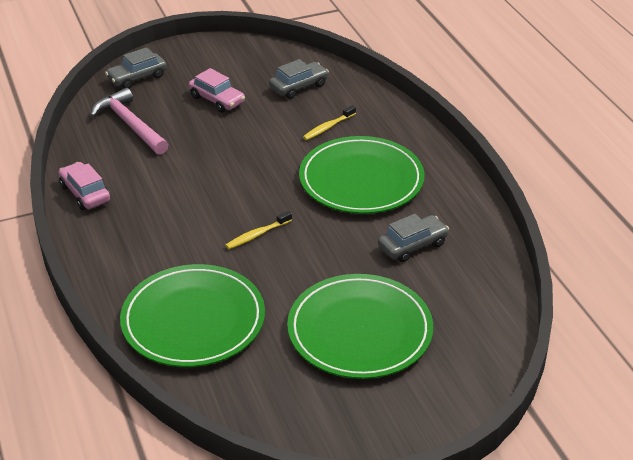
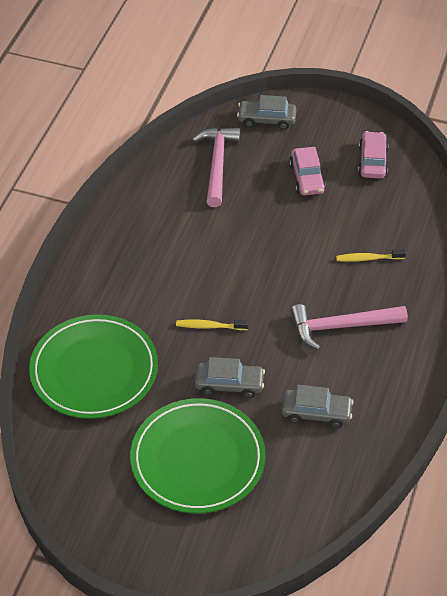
camera: 40 degrees right, 10 degrees up
(85, 193) = (126, 211): pink car -> pink car (372, 161)
(299, 86) = (387, 203): grey car -> grey car (229, 384)
(361, 180) = (341, 326): green plate -> pink hammer

